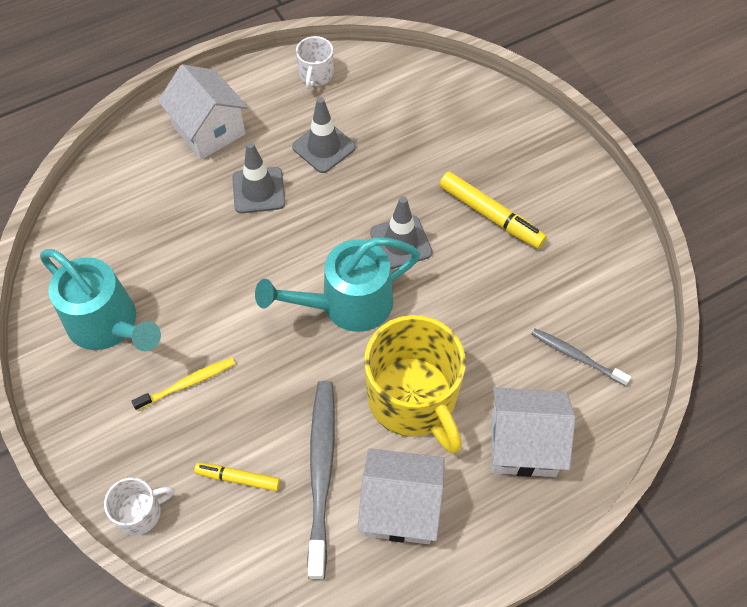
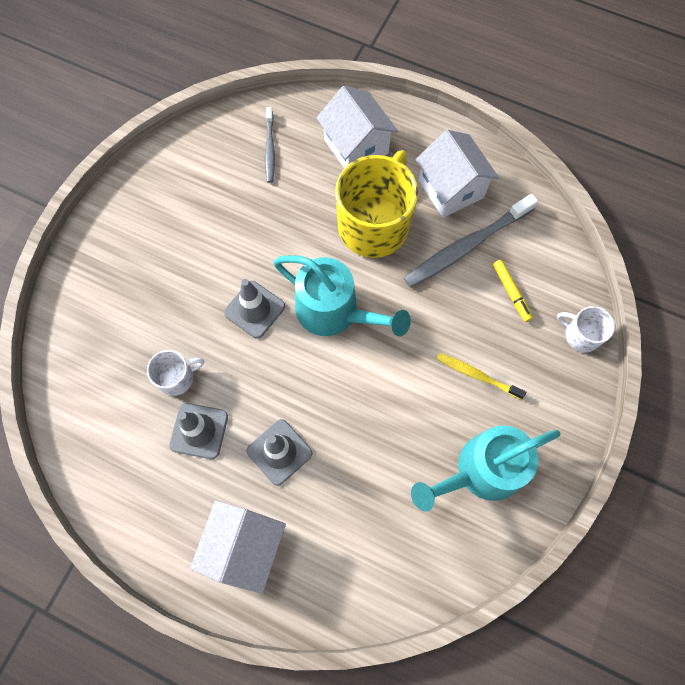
camera: 125 degrees left, 10 degrees up
(109, 325) = (480, 471): turquoise watering can -> turquoise watering can turned 120 degrees counterclockwise
(316, 75) = (118, 497): white mug -> white mug (177, 378)
(491, 215) = (186, 262): yellow marker -> none

